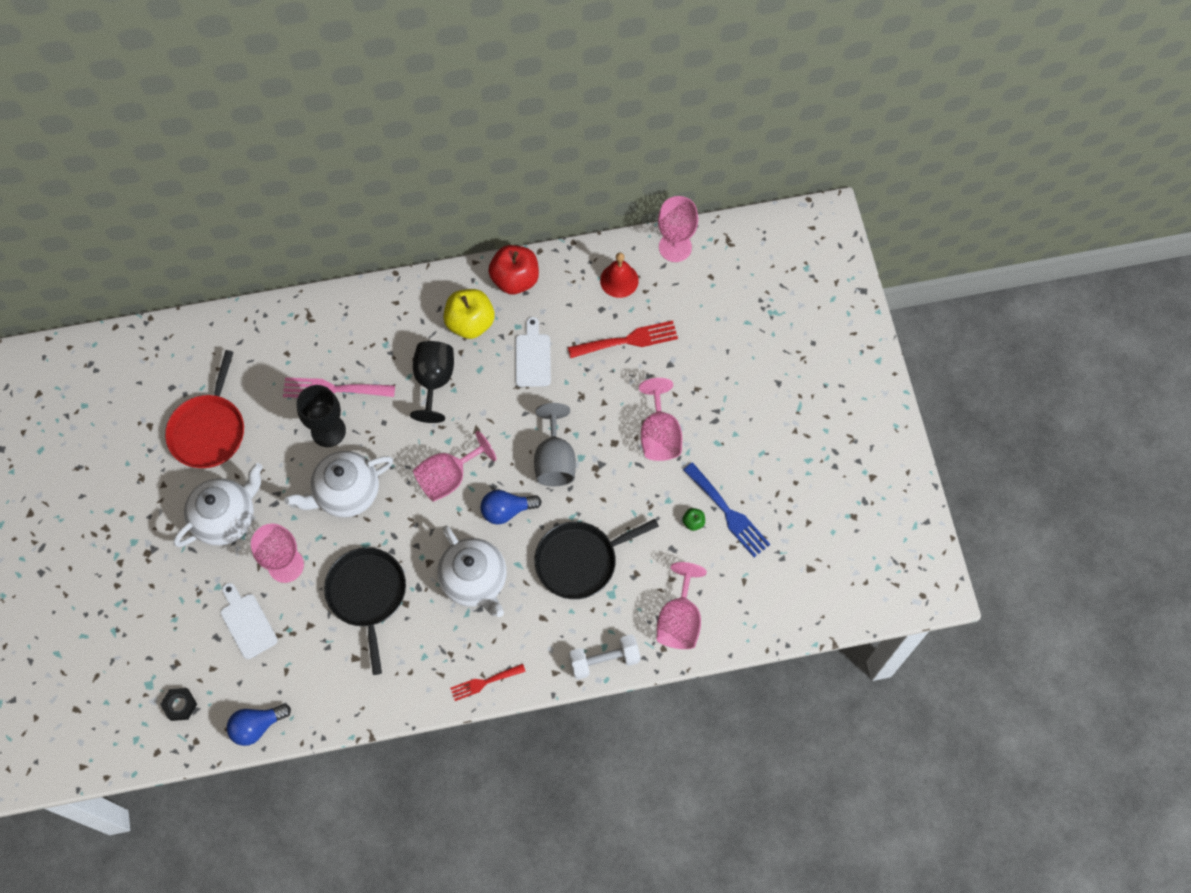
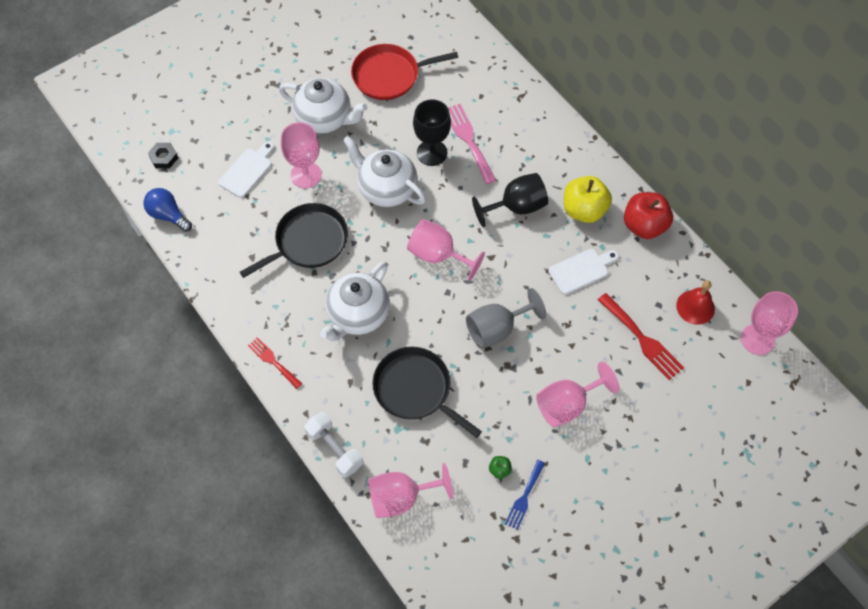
camera: 65 degrees right, 5 degrees down
(506, 510) = (431, 312): blue light bulb -> none
(728, 513) = (524, 497): blue fork -> blue fork, size x0.64

